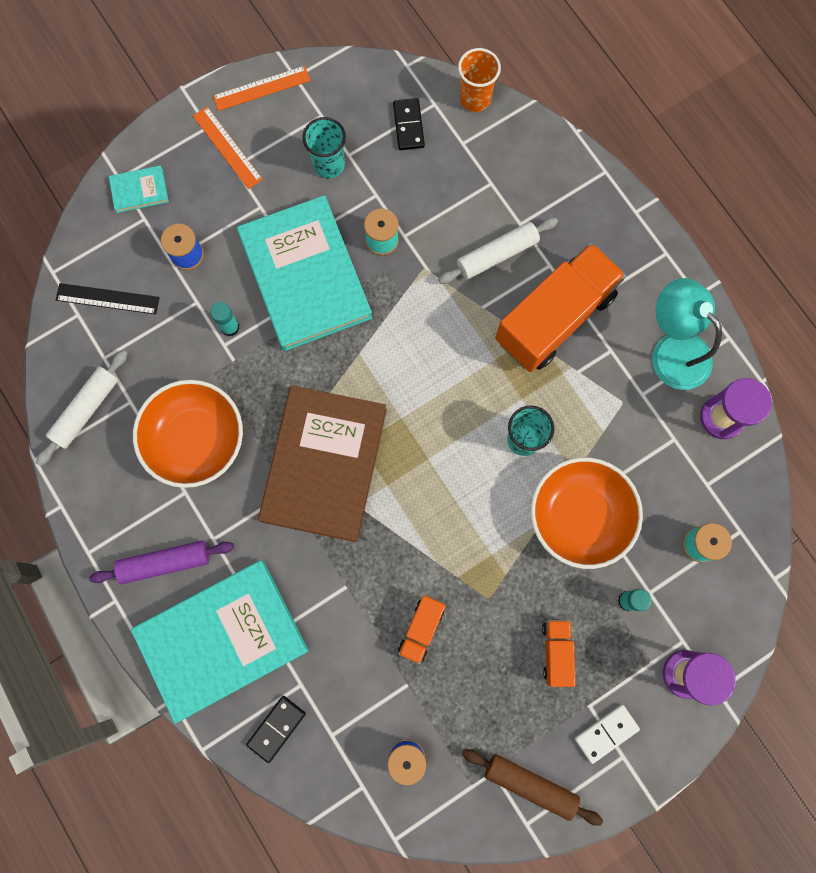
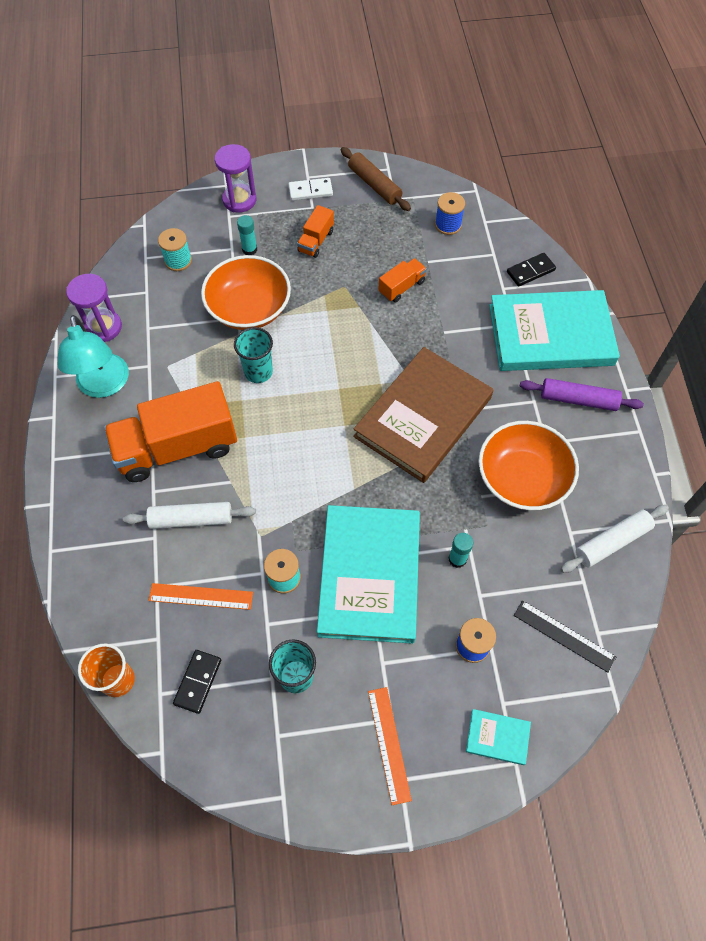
camera: 155 degrees left, 15 degrees down
(261, 88) = (324, 799): orange ruler -> orange ruler (201, 596)

